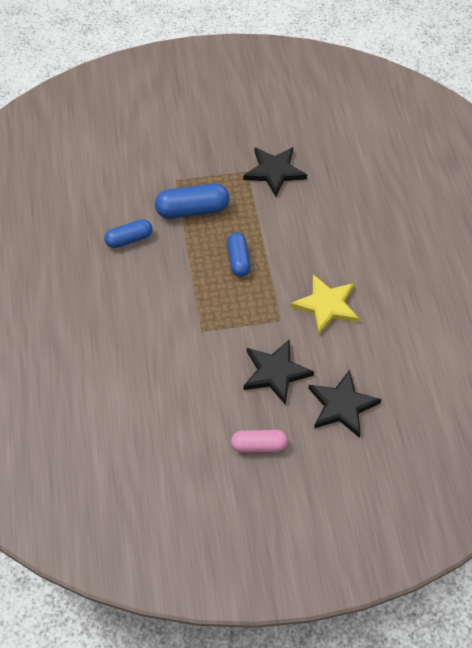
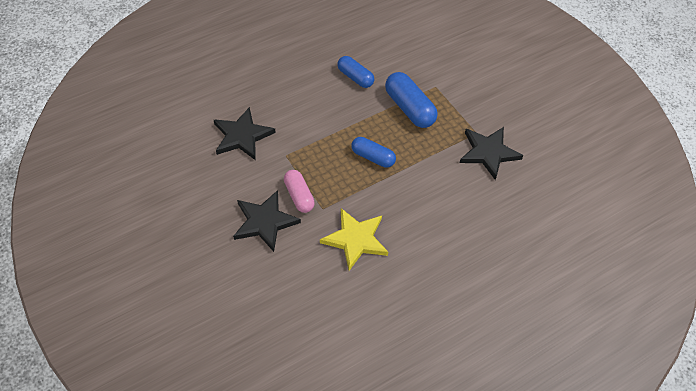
camera: 65 degrees right, 0 degrees up
(238, 260) = (373, 157): blue capsule -> blue capsule turned 60 degrees clockwise
(259, 446) = (185, 233): pink capsule -> pink capsule (299, 196)
(342, 406) = (249, 285): black star -> black star (242, 136)

